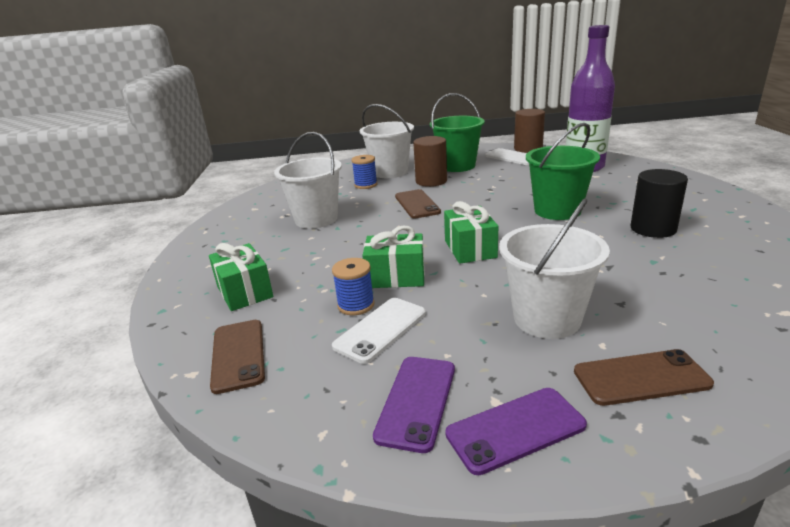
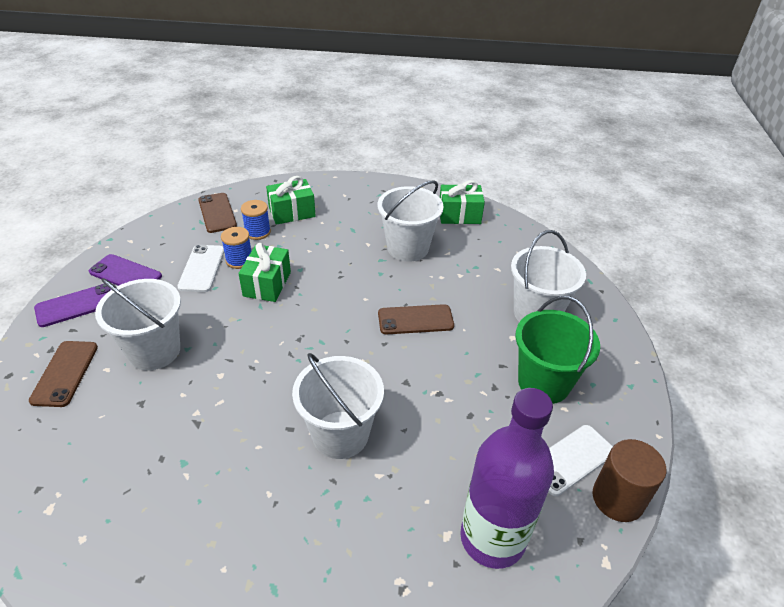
camera: 95 degrees right, 15 degrees up
(238, 355) = (217, 213): brown phone -> brown phone turned 75 degrees clockwise
(366, 185) = (494, 288): blue spool -> blue spool (257, 232)
(380, 329) = (202, 268): white phone -> white phone turned 45 degrees clockwise
(431, 181) = (488, 344): brown cylinder -> none
(470, 249) = (288, 336): green gift -> green gift (459, 215)
(515, 429) = (76, 305): purple phone -> purple phone turned 75 degrees clockwise
(557, 210) = (340, 434): green bucket -> white bucket
(653, 229) = (245, 504): black cylinder -> none

